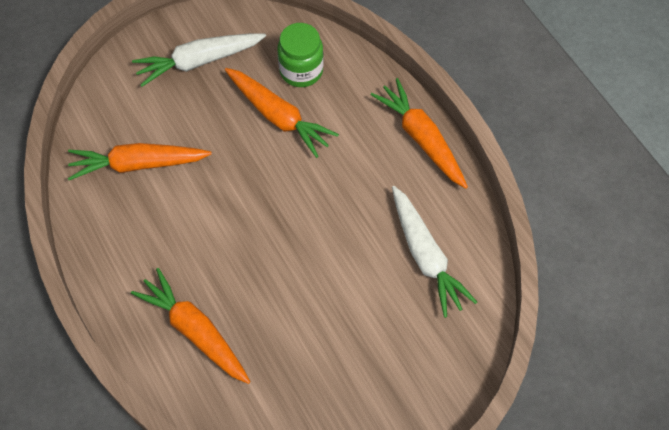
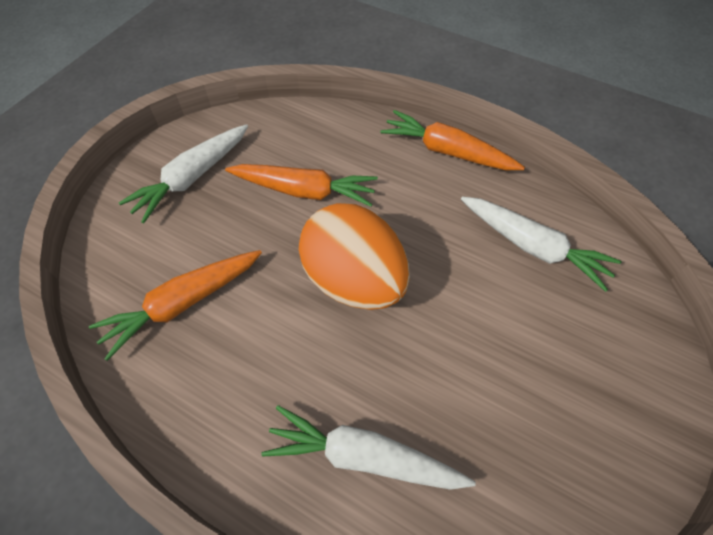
camera: 30 degrees left, 5 degrees down
(195, 330) = (362, 456): orange carrot -> white carrot
(268, 210) = (354, 280): none -> orange egg
(301, 70) = (299, 144): green jar -> none

